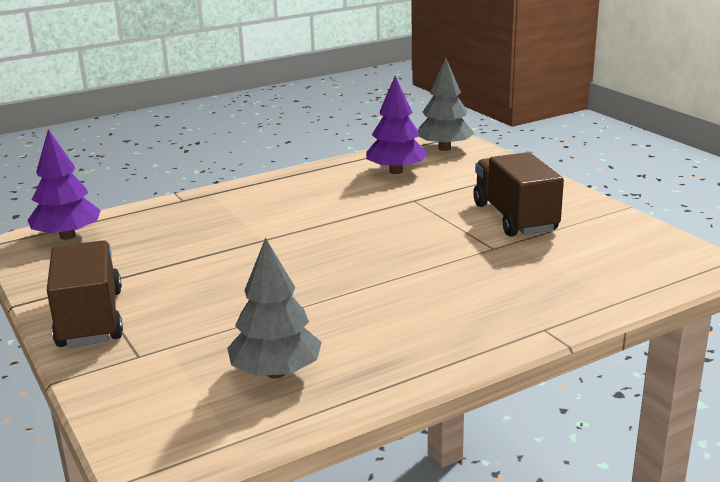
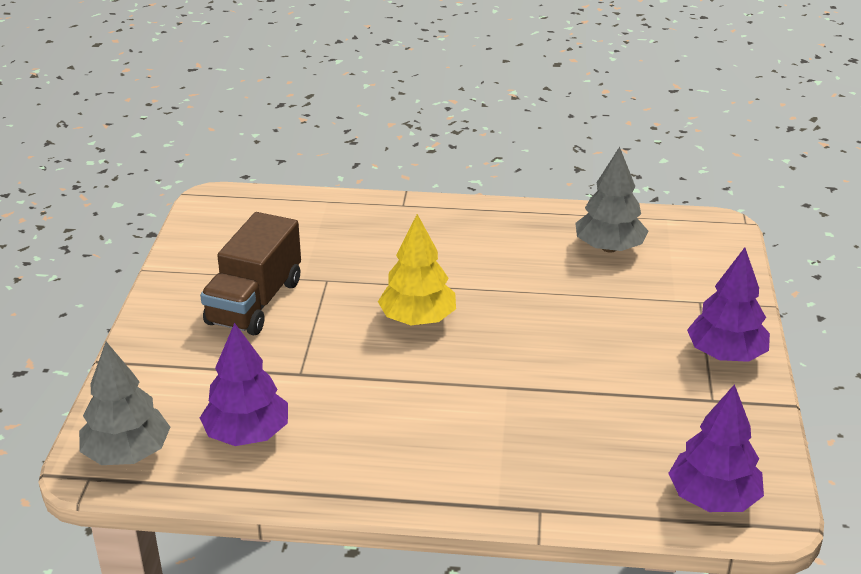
camera: 145 degrees left, 10 degrees up
(90, 319) = (725, 354): brown truck -> purple tree
(381, 250) = (418, 319): none -> yellow tree

